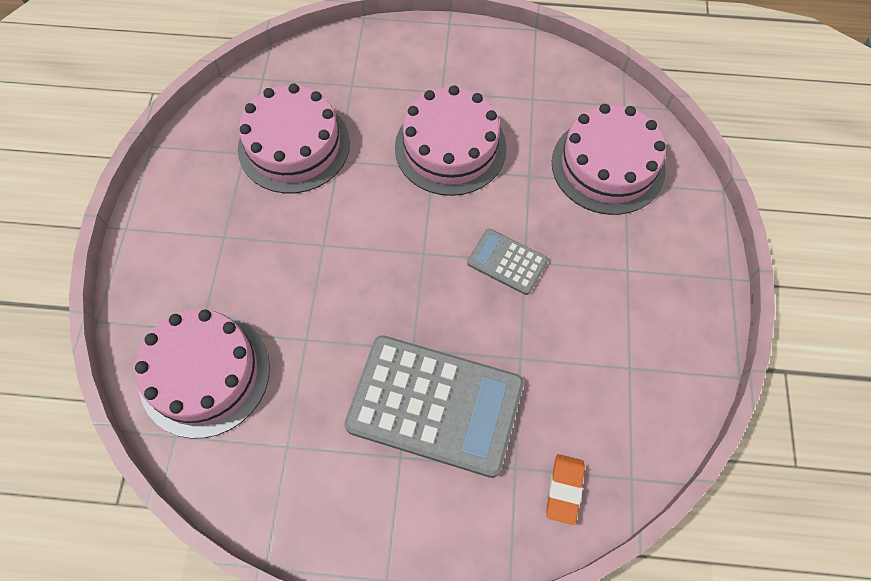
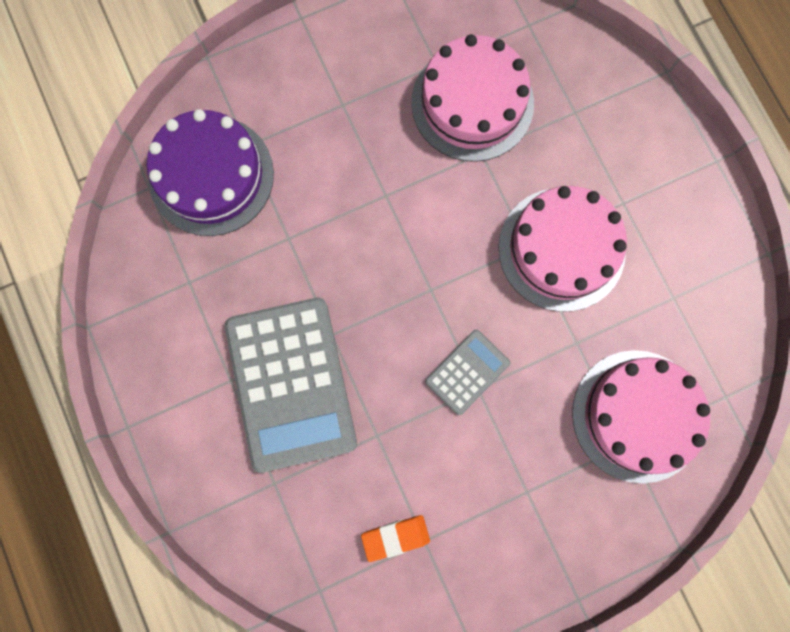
camera: 60 degrees right, 15 degrees up
(205, 374) = (211, 175): pink cake -> purple cake
(507, 262) = (467, 372): grey calculator -> grey calculator turned 45 degrees clockwise
(564, 489) = (278, 535): orange eraser -> orange eraser (395, 537)

